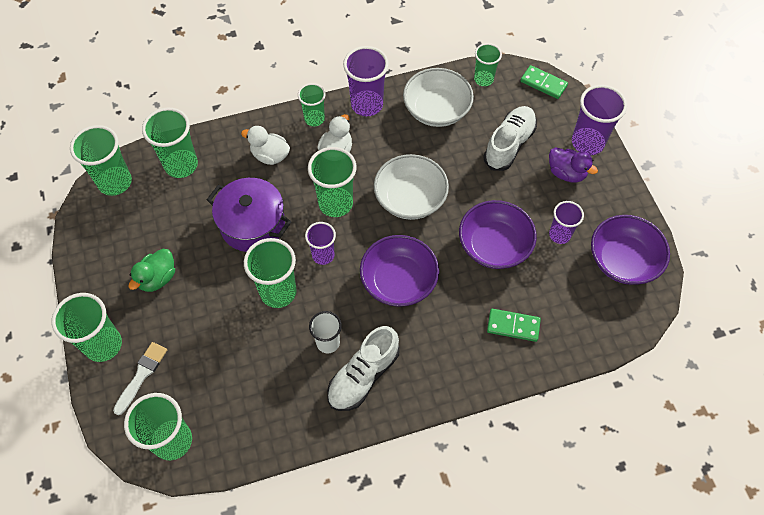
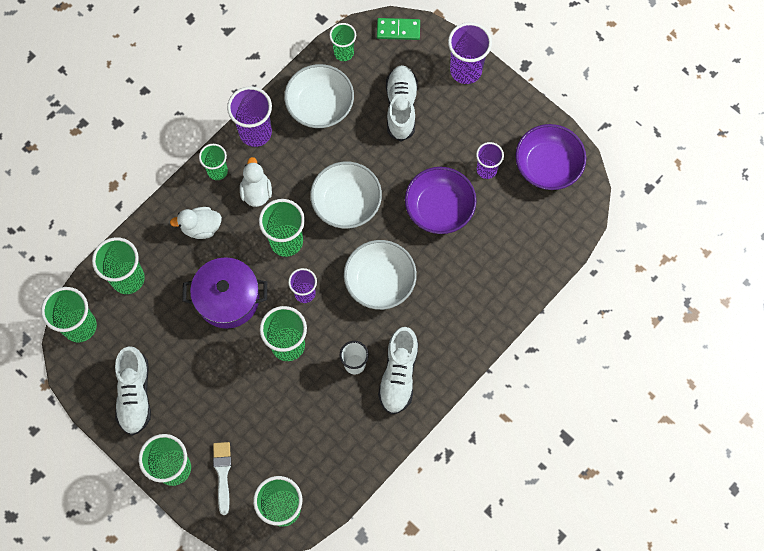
camera: 30 degrees left, 10 degrees up
(117, 262) = (135, 394): none -> white shoe
(158, 278) = (179, 389): green duck -> none
(398, 281) = (380, 281): purple bowl -> white bowl
(513, 326) = (491, 269): green domino -> none
(566, 173) = (463, 109): purple duck -> none

